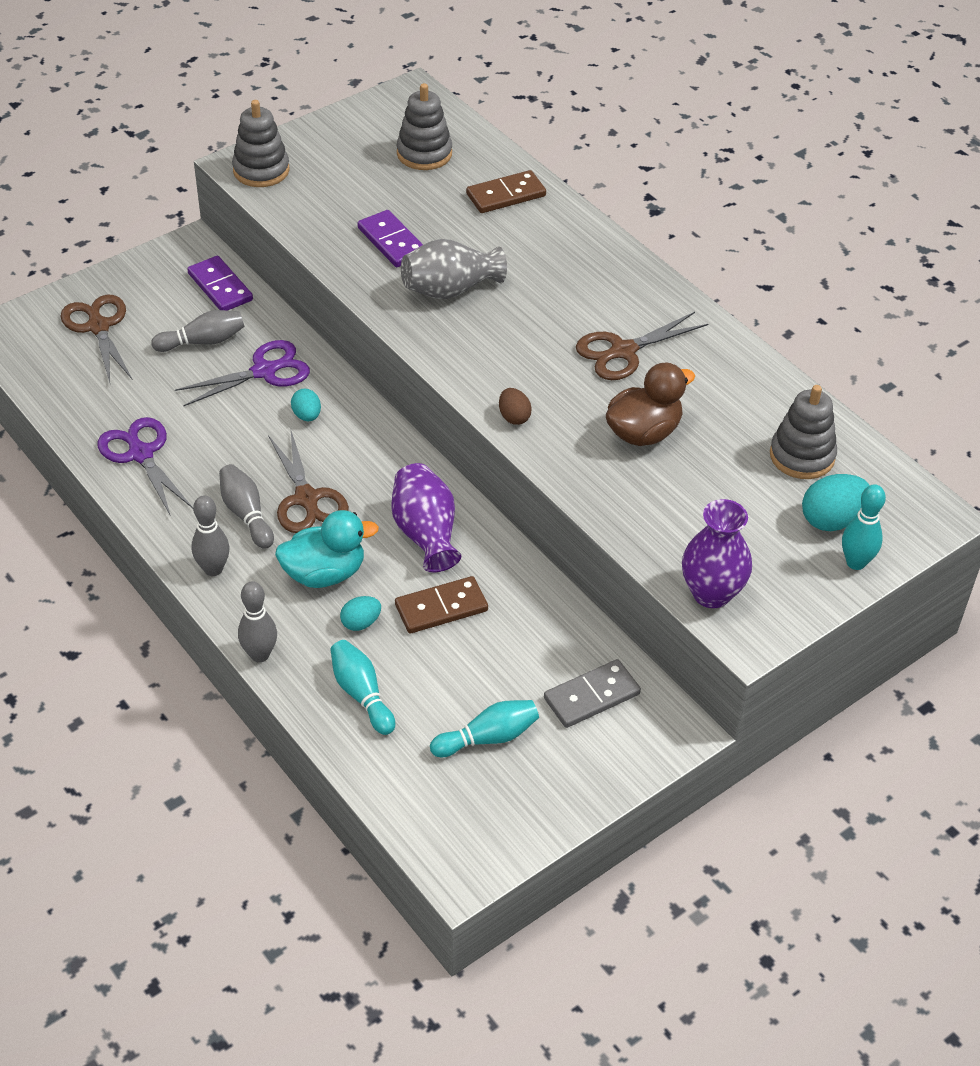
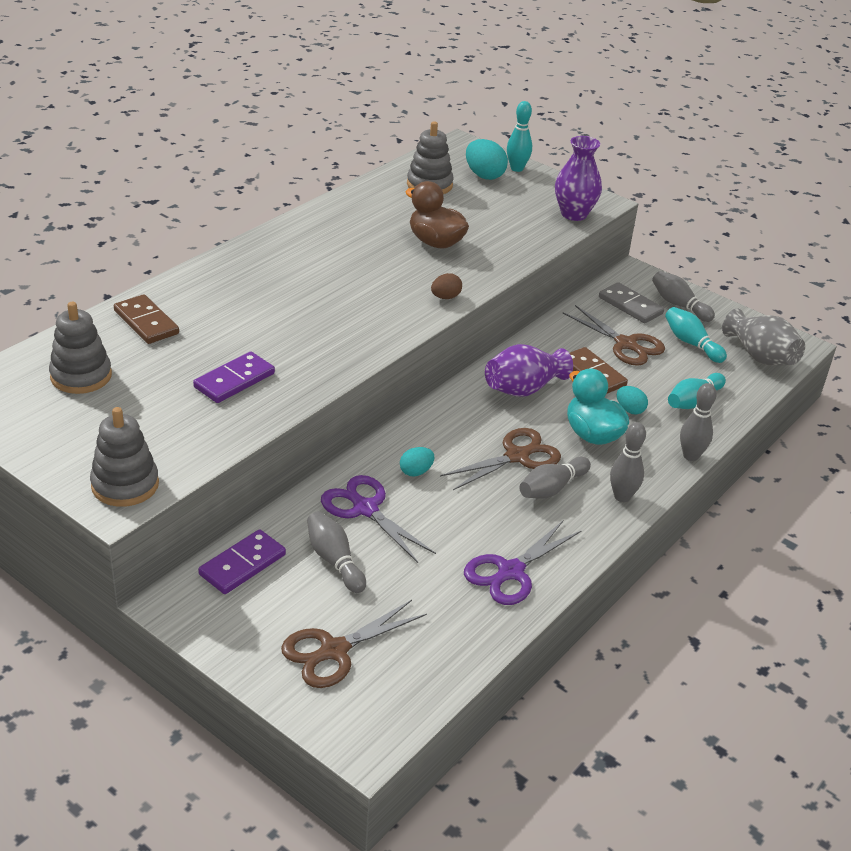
camera: 105 degrees left, 10 degrees down
(450, 290) = (297, 341): grey vase -> grey vase (760, 356)
(586, 756) = (679, 305): none -> grey bowling pin
(623, 351) = (348, 254): brown scissors -> brown scissors (626, 344)

